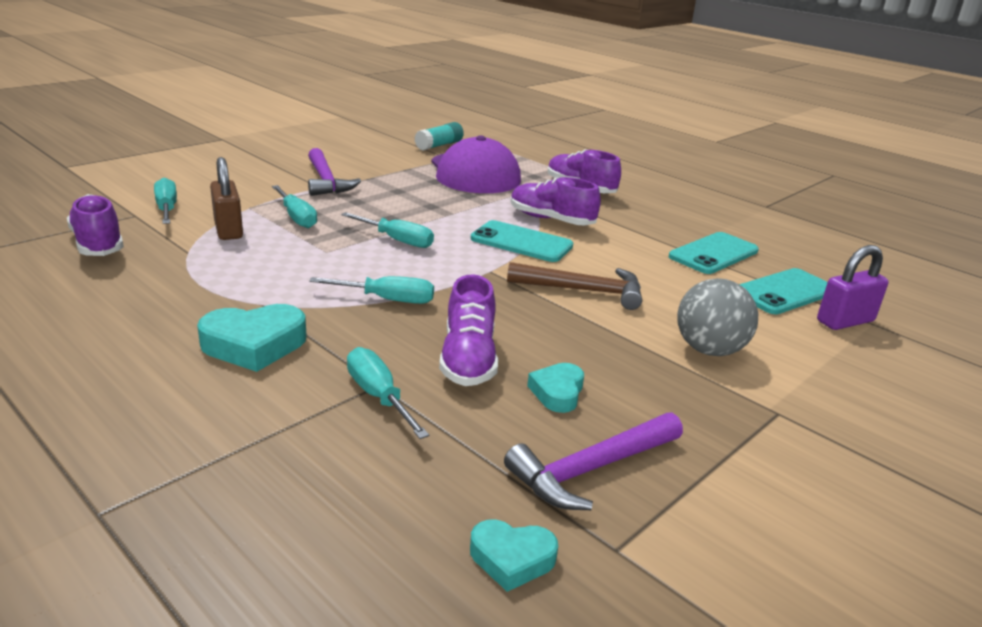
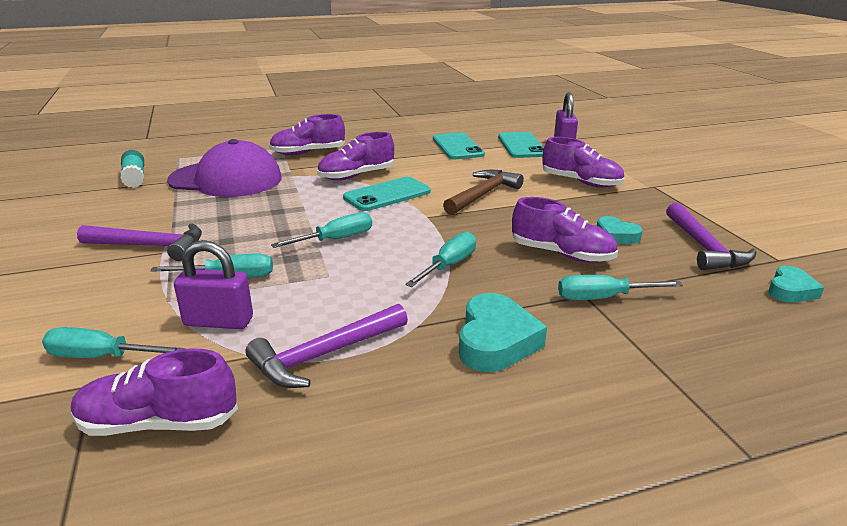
camera: 60 degrees left, 0 degrees up
(198, 276) = (324, 355): none -> purple hammer
(228, 230) = (218, 321): brown padlock -> purple padlock
(709, 350) = (581, 182): grey ball -> purple shoe

